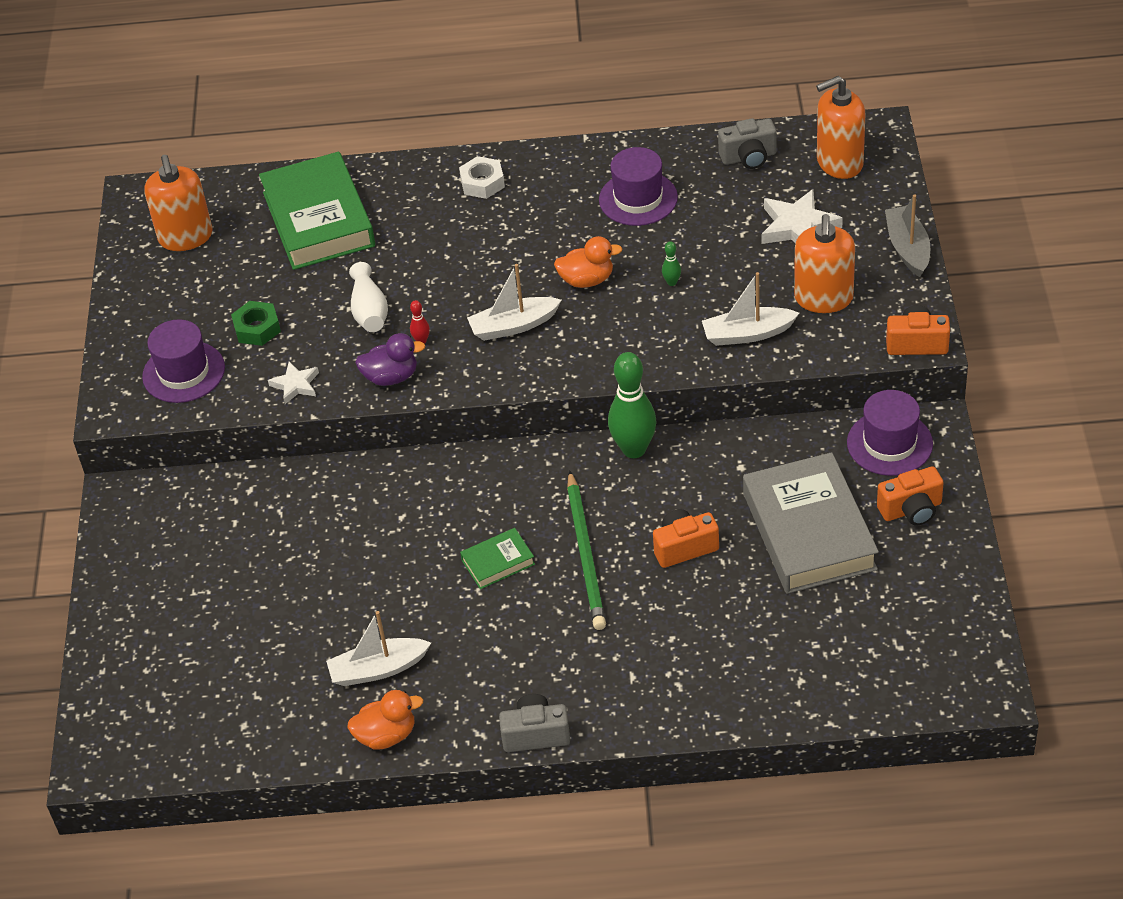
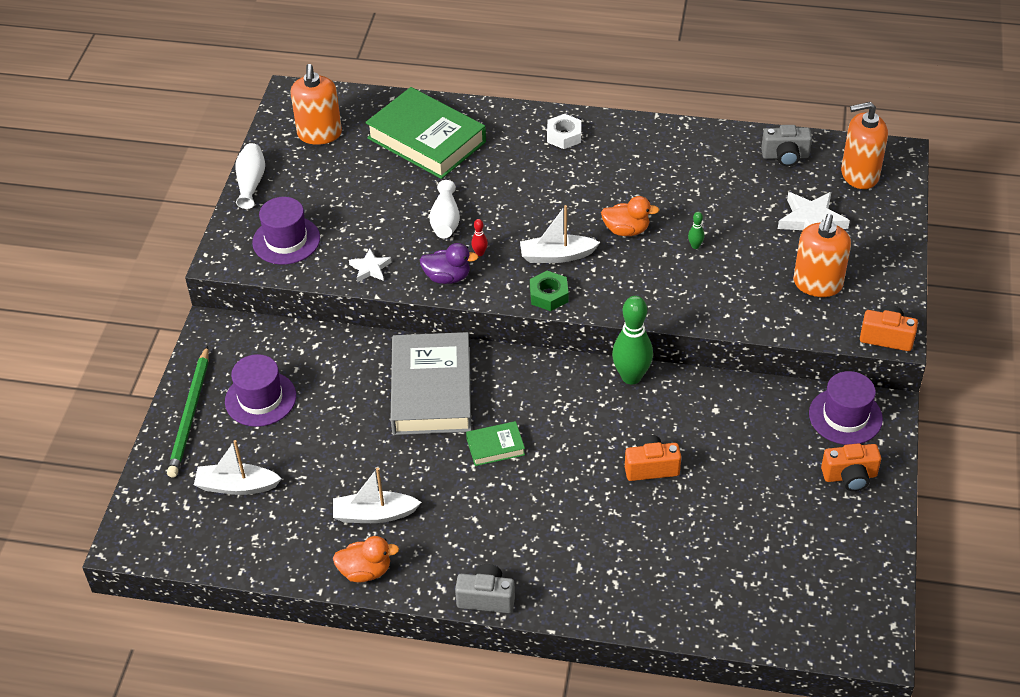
camera: 10 degrees right, 0 degrees up
(119, 312) = (251, 182): none -> white vase
(257, 328) = (353, 217): green nut -> green nut (548, 295)
(318, 219) = (426, 140): green book -> green book turned 45 degrees counterclockwise
(585, 554) = (568, 455): green pencil -> green pencil (190, 415)
(638, 198) = (686, 172): purple hat -> purple hat (260, 399)
(747, 334) = (746, 301): white boat -> white boat (237, 486)
(809, 531) = (758, 476): grey book -> grey book (431, 390)
(907, 248) = (899, 256): grey boat -> none

